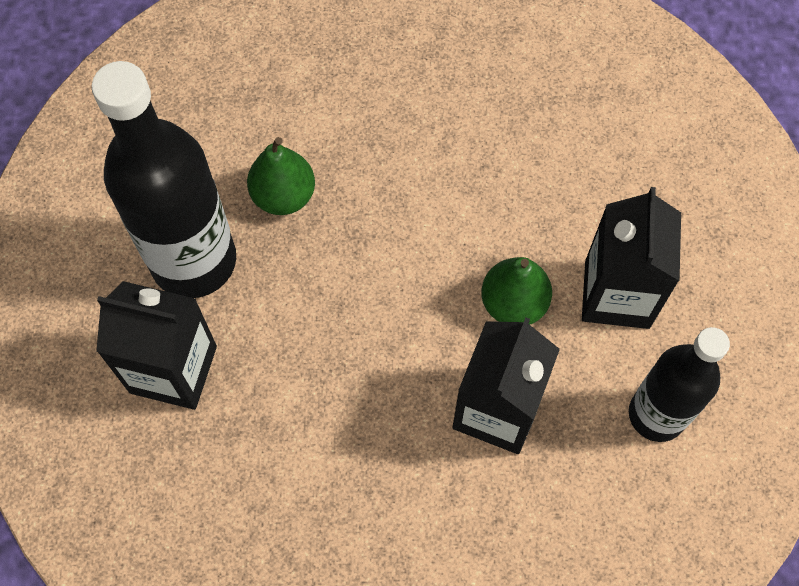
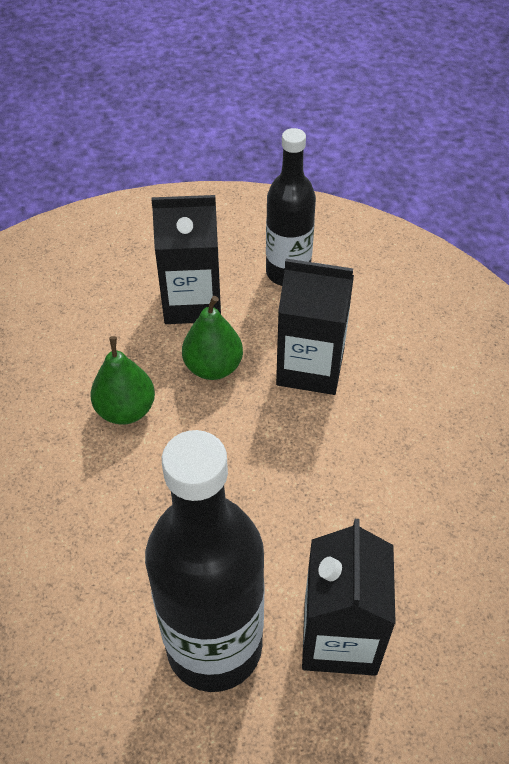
camera: 100 degrees left, 15 degrees down
(283, 196) = (126, 571): green pear -> green pear (126, 410)

